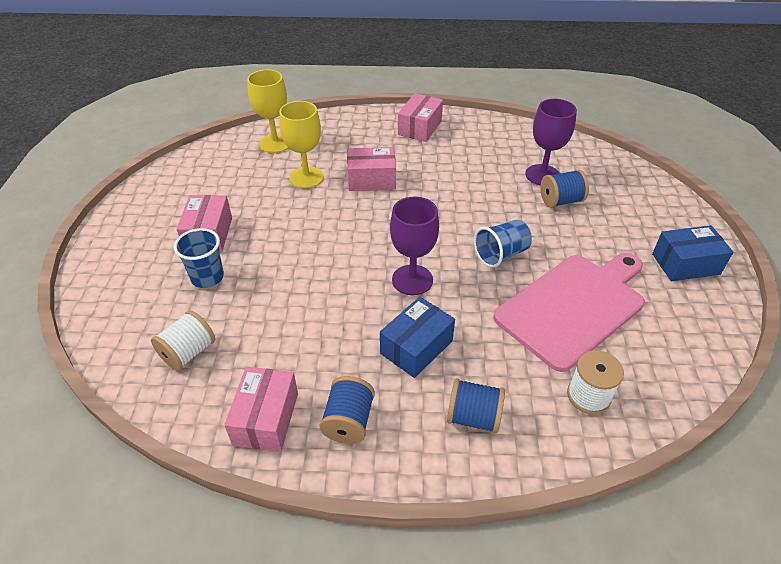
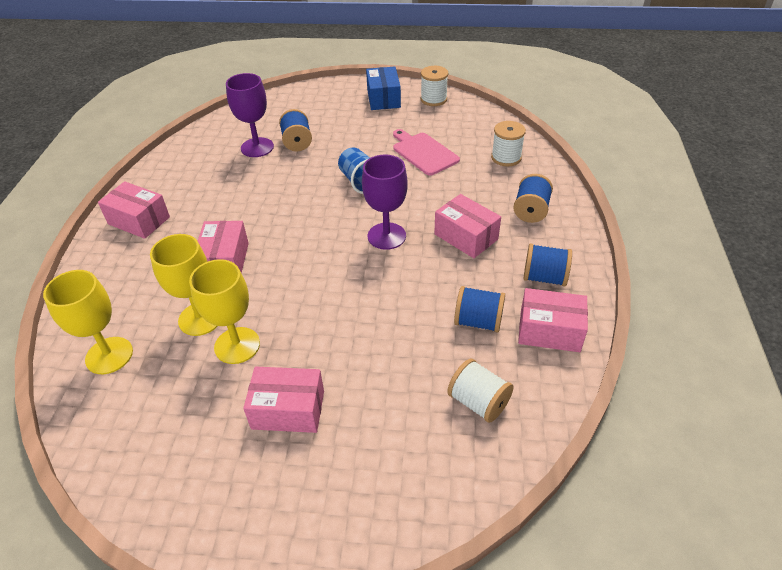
camera: 85 degrees left, 0 degrees up
(207, 277) = (366, 400): blue cup -> none
(276, 200) = (237, 345): none -> yellow goblet
(286, 355) = (478, 321): none -> blue spool
(416, 347) = (466, 237): blue box -> pink box
(573, 307) = (423, 152): pink cutting board -> pink cutting board, size x0.58
(708, 315) = (433, 99): none -> white spool

